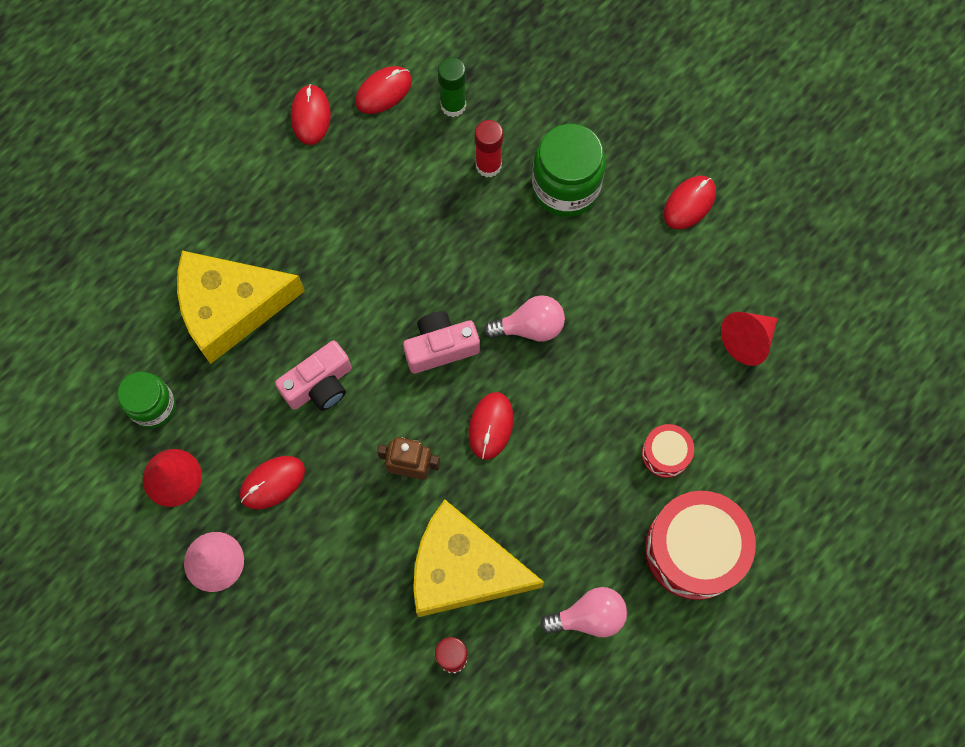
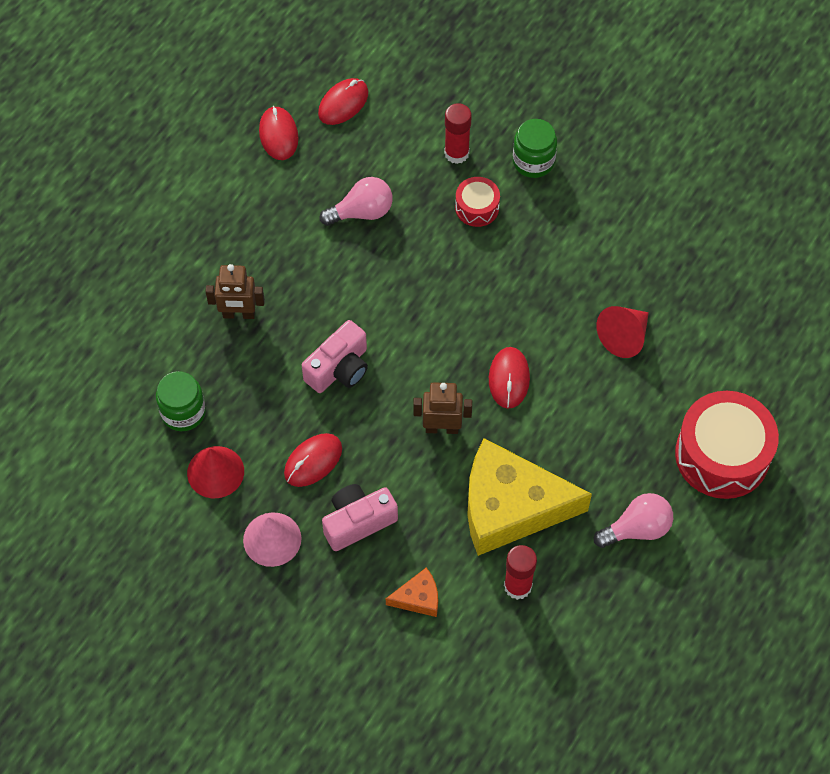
camera: 10 degrees left, 10 degrees down
(230, 308) = (239, 314): yellow cheese -> brown robot
(348, 653) = (418, 598): none -> orange cheese
(440, 347) = (446, 318): pink camera -> pink camera (358, 522)
(453, 105) = (412, 106): green glue stick -> none
(530, 327) = (526, 287): pink light bulb -> pink light bulb (362, 212)
(565, 187) = (533, 161): green jar -> green jar, size x0.65
(665, 454) = (677, 377): red drum -> red drum (477, 208)
(689, 203) = (651, 158): red mouse -> none
(747, 340) = (731, 267): red cone -> red cone (624, 337)

